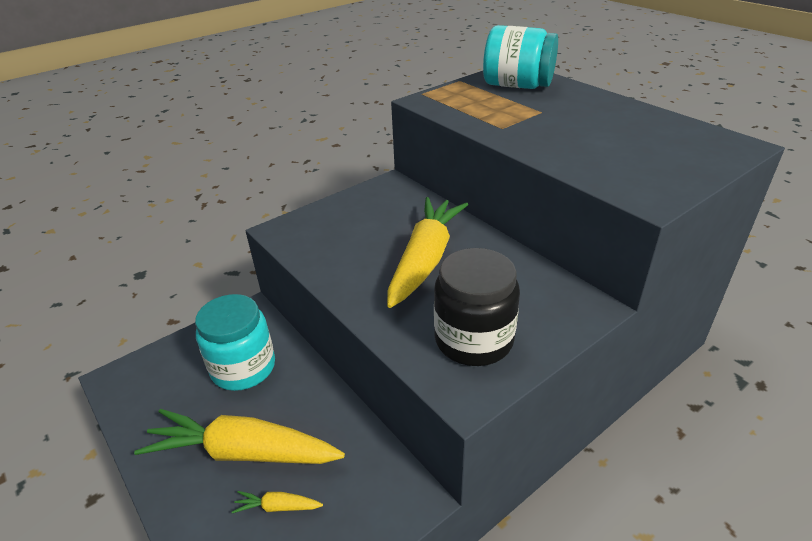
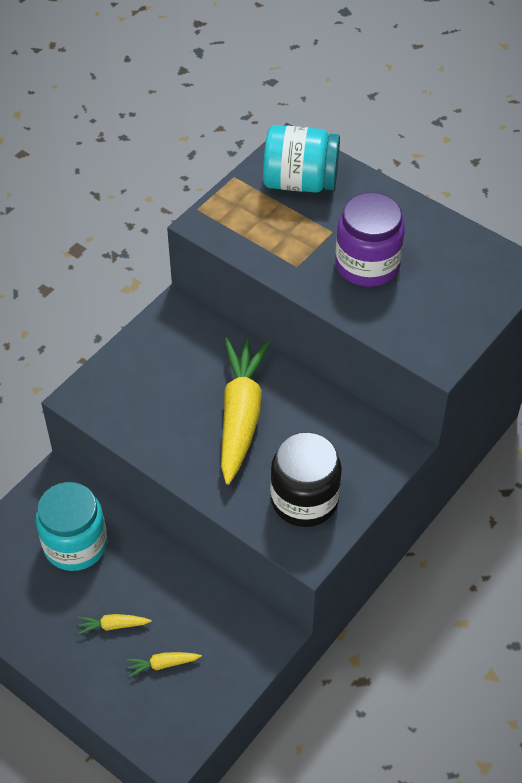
camera: 15 degrees left, 15 degrees up
(243, 452) = (113, 625): yellow carrot -> yellow carrot, size x0.40
(573, 132) = (367, 265): none -> purple jar

